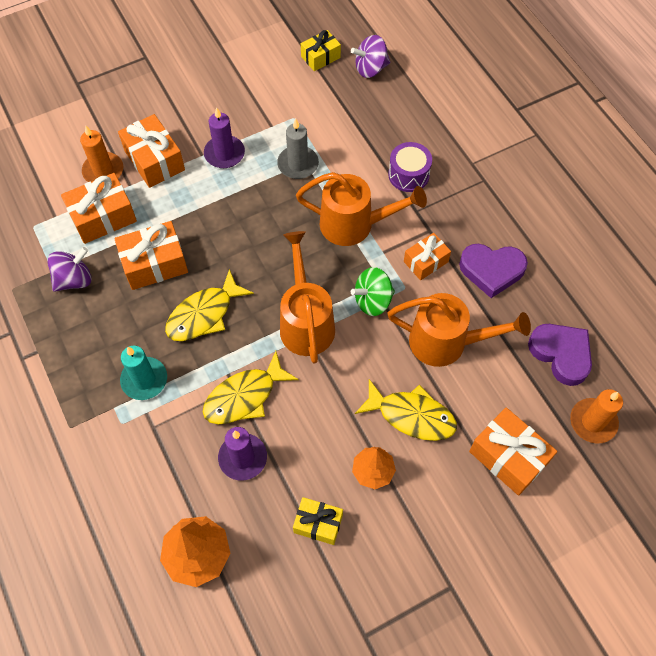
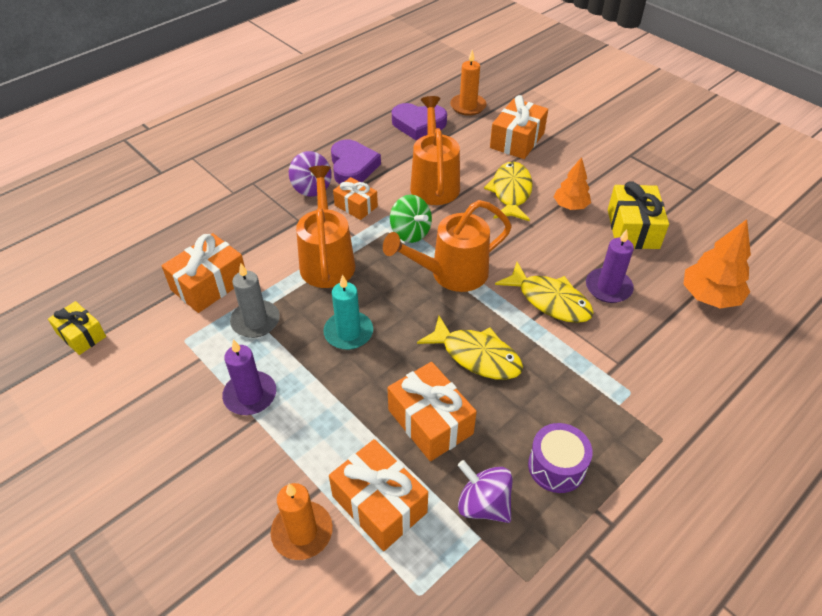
camera: 105 degrees left, 15 degrees down
(144, 380) = (575, 386): turquoise candle -> turquoise candle (348, 332)
(154, 160) = (273, 471): orange gift -> orange gift (209, 284)
(318, 523) = (632, 229): yellow gift -> yellow gift, size x1.58
(370, 69) = (103, 286): purple spinning top -> purple spinning top (312, 188)
(408, 175) = (255, 232): purple drum -> purple drum (556, 466)
(561, 354) = (418, 124): purple heart -> purple heart turned 120 degrees counterclockwise

